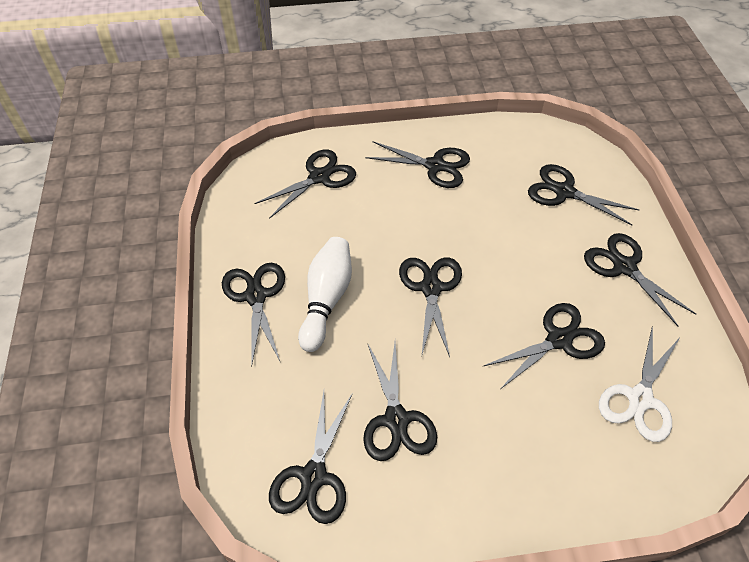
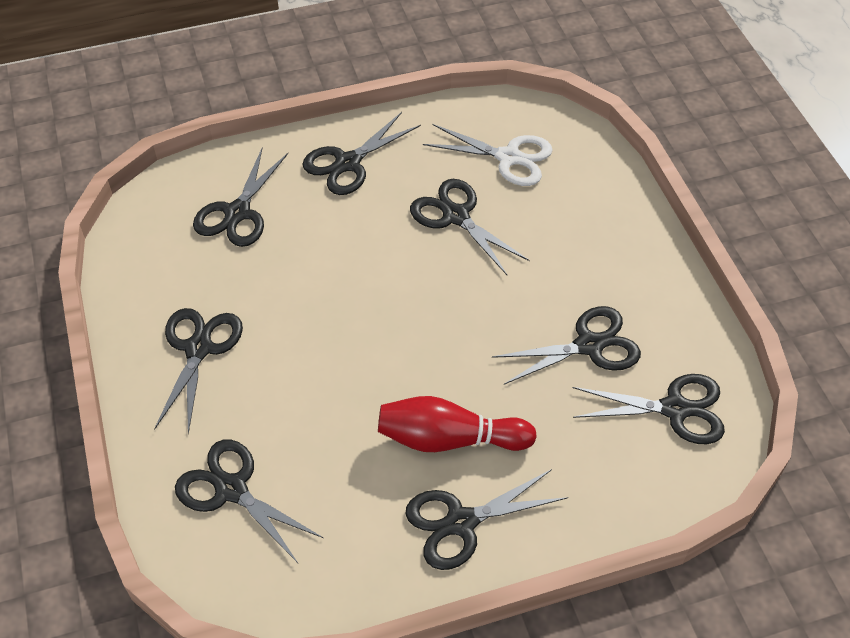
camera: 100 degrees left, 0 degrees up
(326, 299) = (449, 439): white bowling pin -> red bowling pin
(431, 288) = (410, 332): black scissors -> none

